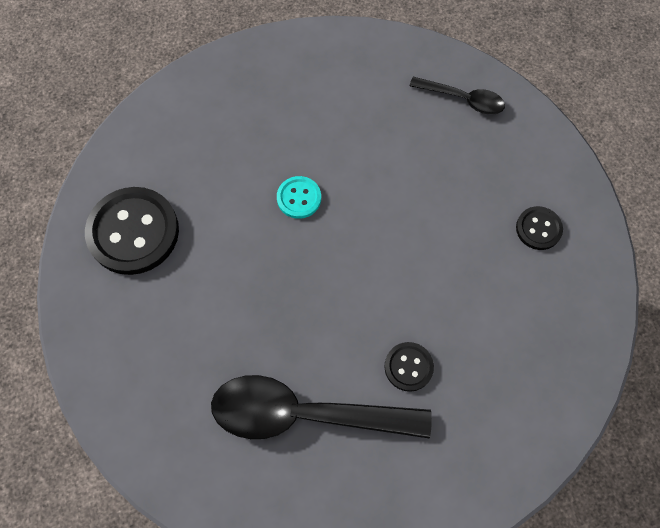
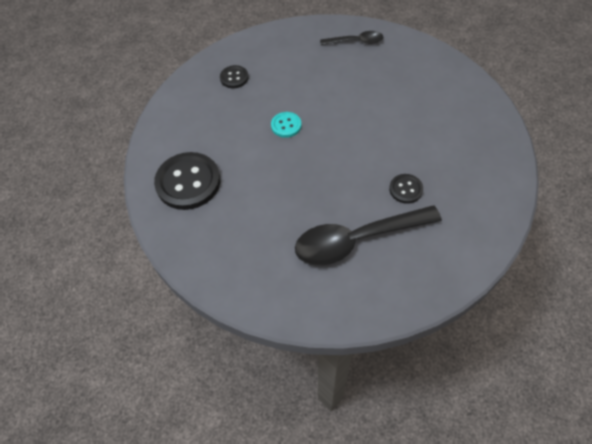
camera: 20 degrees left, 10 degrees down
(538, 229) = (438, 90): black button -> black button (234, 78)

